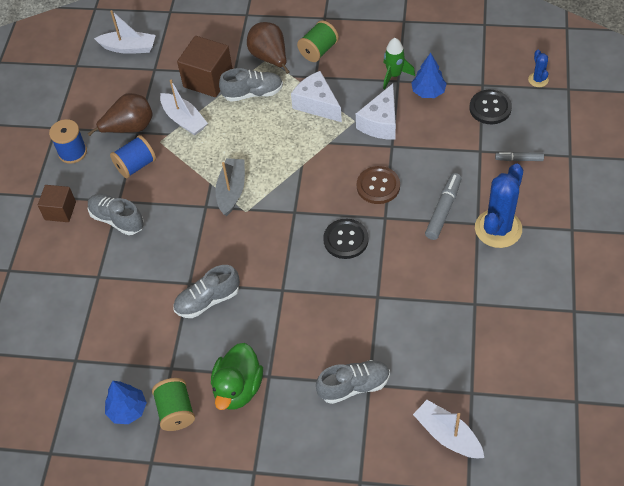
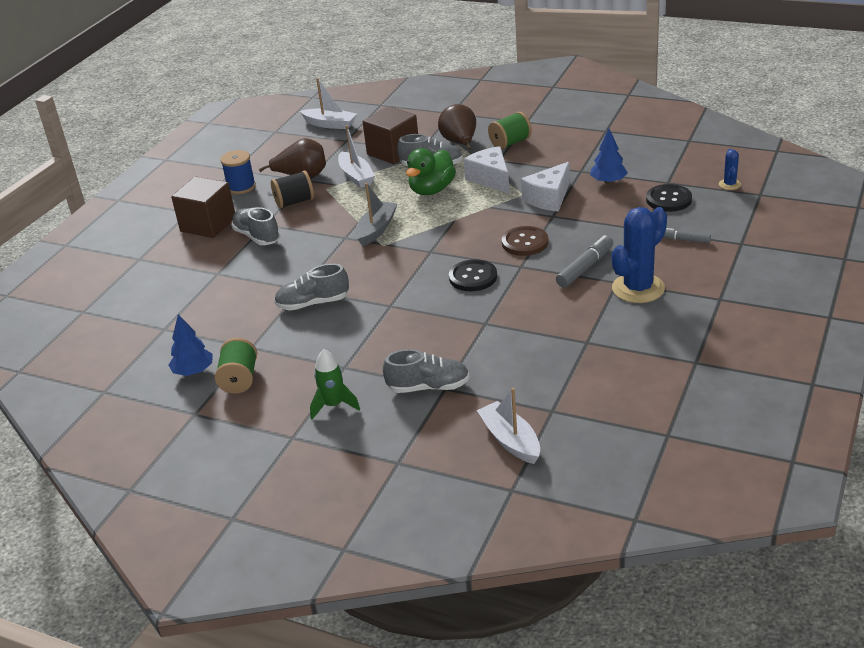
camera: 15 degrees right, 20 degrees down
(60, 211) = (208, 224): brown cube -> brown cube, size x1.59
(136, 165) = (294, 202): blue spool -> black spool
(238, 388) = (309, 371): green duck -> green duck (432, 190)
(394, 75) = (578, 167): green rocket -> green rocket (333, 405)

